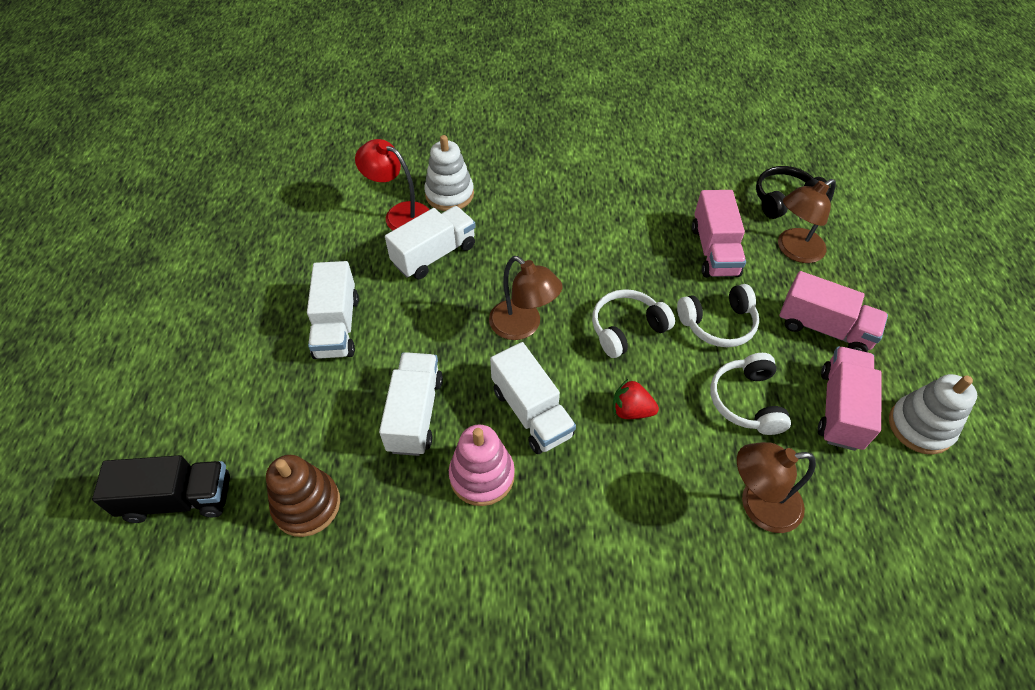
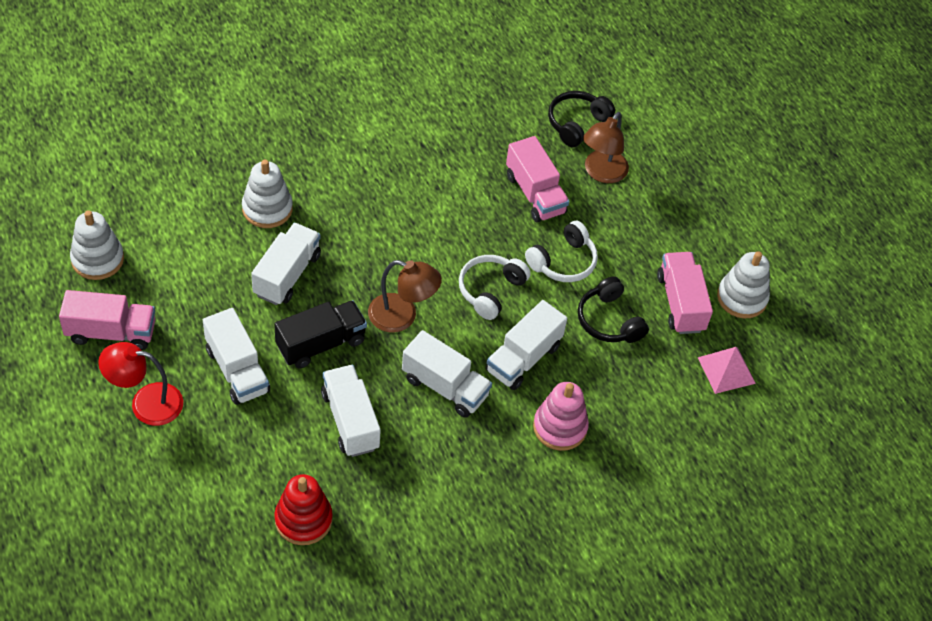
camera: 30 degrees left, 0 degrees up
(178, 499) = (194, 553): black truck -> black truck (321, 344)
(281, 195) = (97, 259): none -> white stacking toy
(307, 505) = (303, 520): brown stacking toy -> red stacking toy
(400, 214) = (230, 244): red lamp -> red lamp (146, 403)
(482, 475) = (430, 449): pink stacking toy -> pink stacking toy (560, 427)
(631, 410) = (523, 358): red strawberry -> white truck
(746, 401) = (609, 320): white headphones -> black headphones
(758, 505) = (645, 397): brown lamp -> none
(824, 328) = (648, 239): pink truck -> pink truck (111, 332)
(875, 507) = (726, 370): none -> pink pyramid

